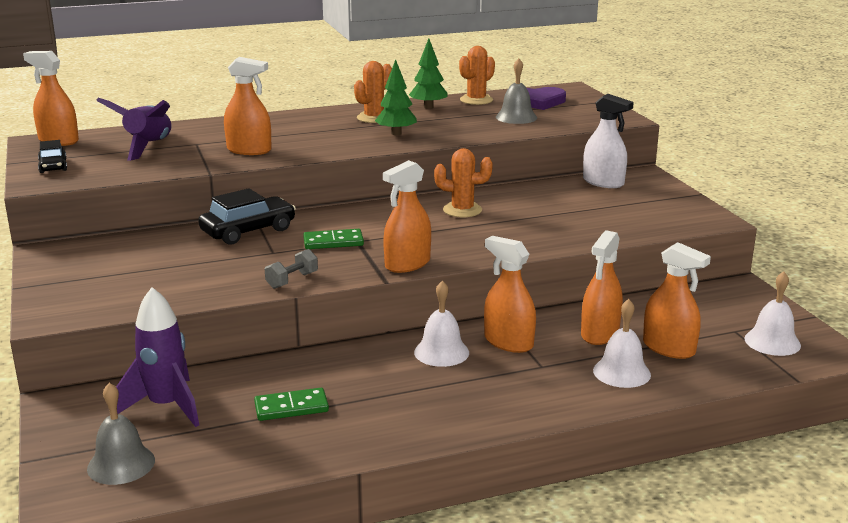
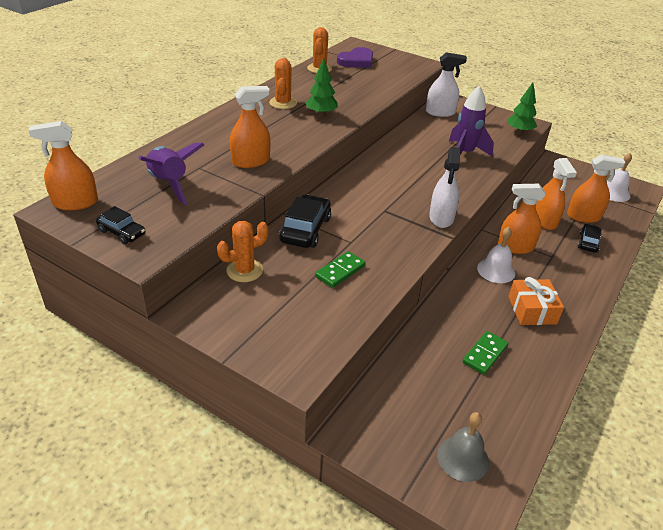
camera: 40 degrees left, 15 degrees up
(166, 406) = (418, 396): purple rocket -> purple rocket (464, 153)
(292, 280) = (400, 261): grey dumbbell -> none
(333, 242) = (373, 217): green domino -> green domino (340, 271)
(407, 264) = (441, 218): orange spray bottle -> white spray bottle
(417, 398) = (532, 310): none -> orange gift
(428, 107) = (301, 83): green tree -> green tree (519, 131)
(462, 210) = (403, 161): orange cactus -> orange cactus (244, 270)
(516, 117) = (367, 78): grey bell -> none
(621, 372) = (588, 242): white bell -> black car

